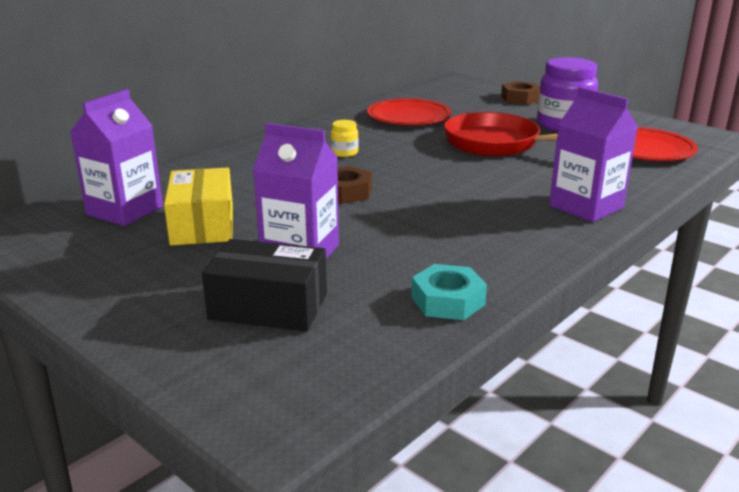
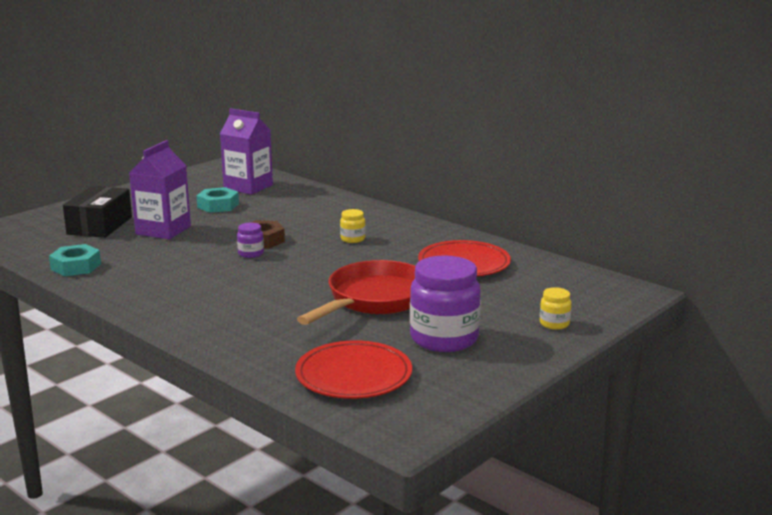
camera: 90 degrees right, 5 degrees down
(203, 225) = (218, 205): yellow box -> turquoise nut
(389, 196) = (251, 253): none -> purple jar
(520, 99) = (554, 324): brown nut -> yellow jar
(586, 207) = (202, 323): purple carton -> none

